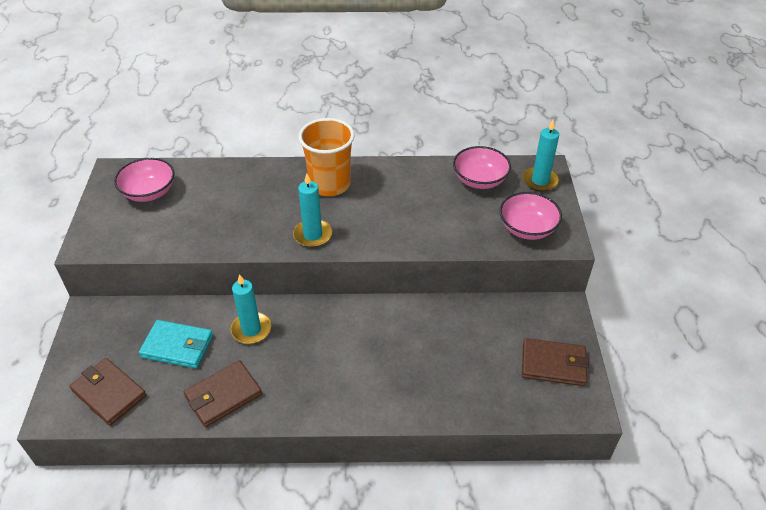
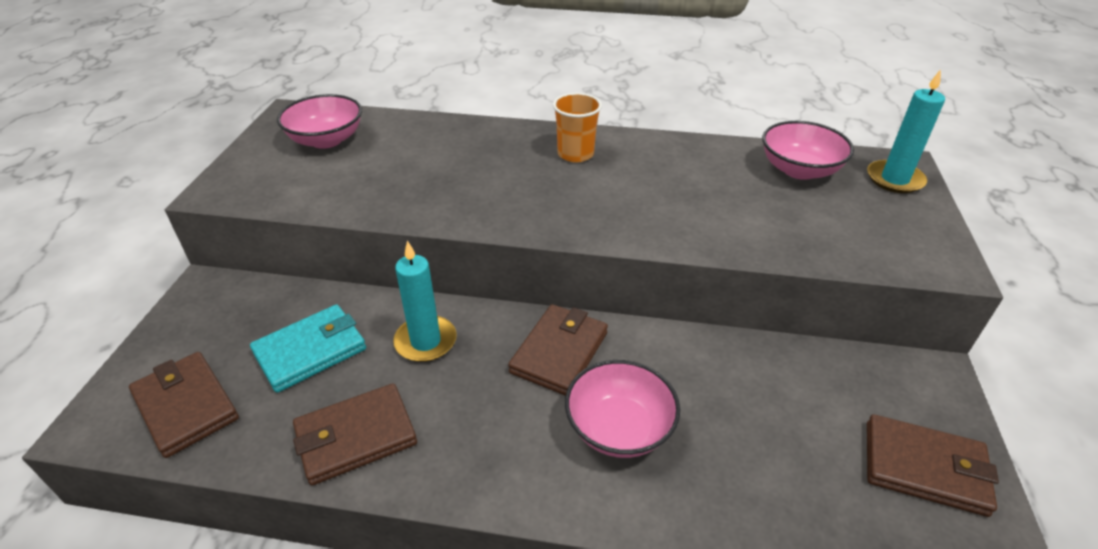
camera: 10 degrees right, 5 degrees down
(177, 346) = (310, 351): turquoise wallet -> turquoise wallet turned 60 degrees counterclockwise
(313, 235) = (539, 213): turquoise candle -> none
(330, 184) = (575, 154): orange cup -> orange cup, size x0.61
(338, 325) = (559, 352): none -> brown wallet
(527, 228) = (879, 240): pink bowl -> pink bowl (619, 428)

